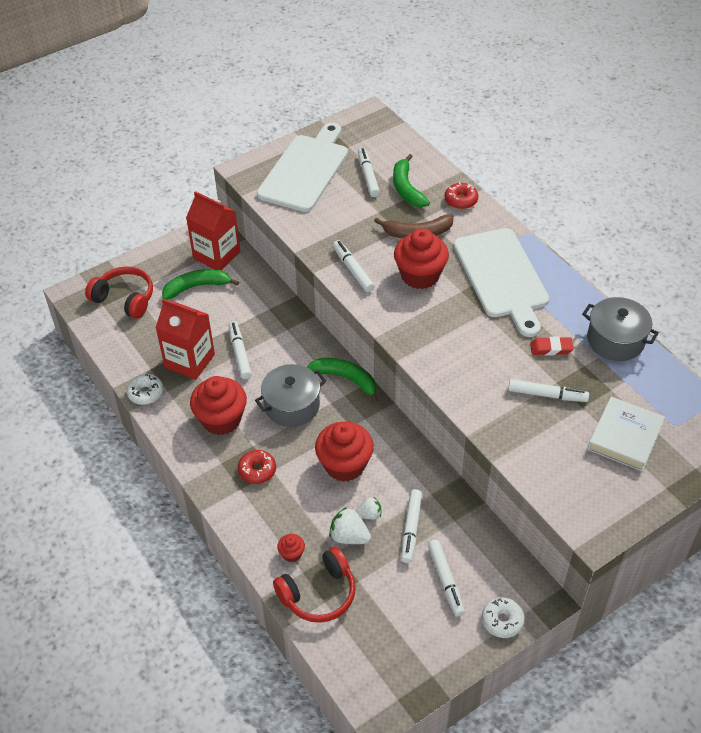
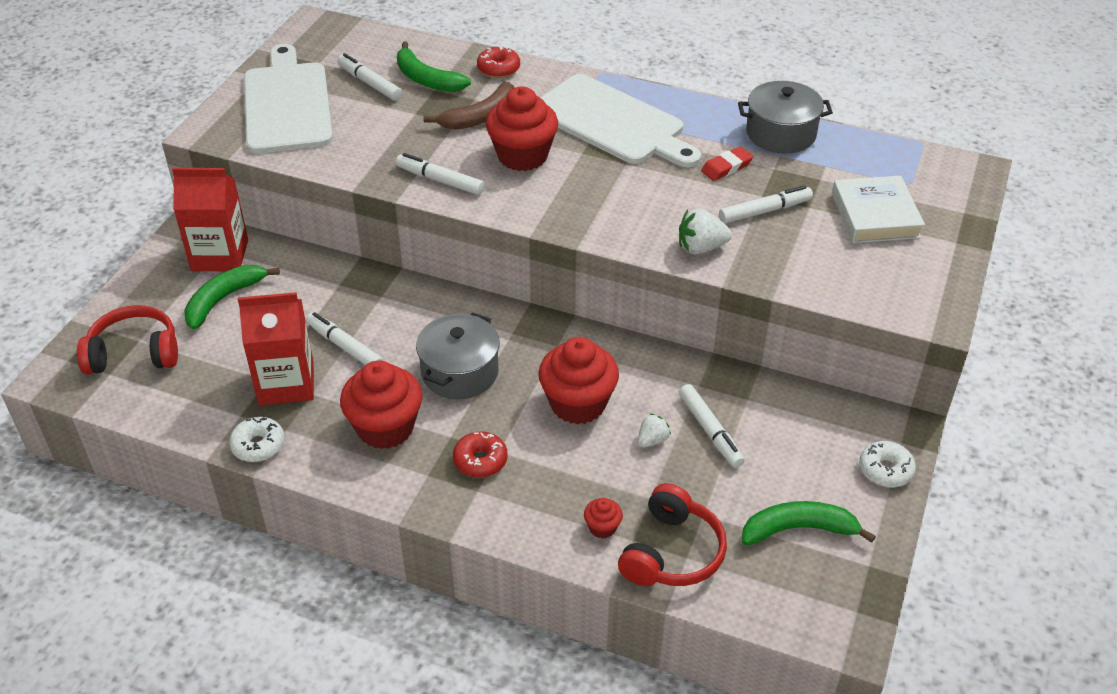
camera: 35 degrees left, 5 degrees down
(346, 379) = (499, 315): green banana -> green banana (799, 529)
(349, 536) = (651, 474): white strawberry -> white strawberry (701, 248)
(445, 580) = (793, 462): white marker -> none

